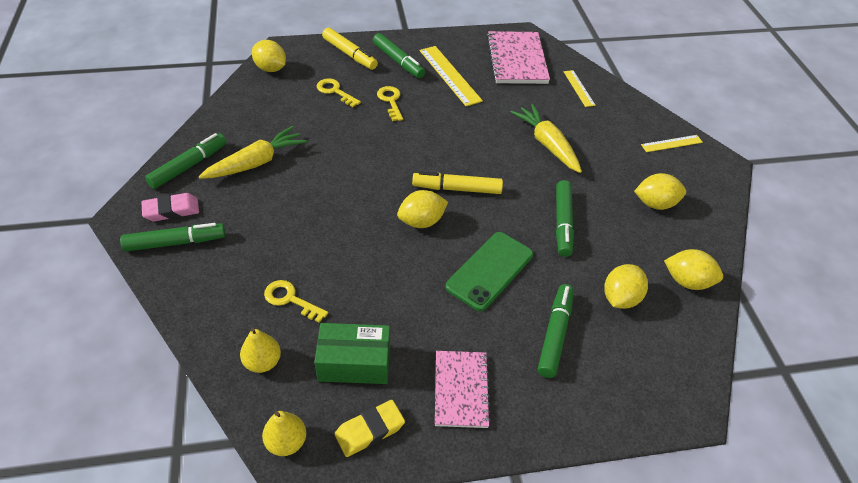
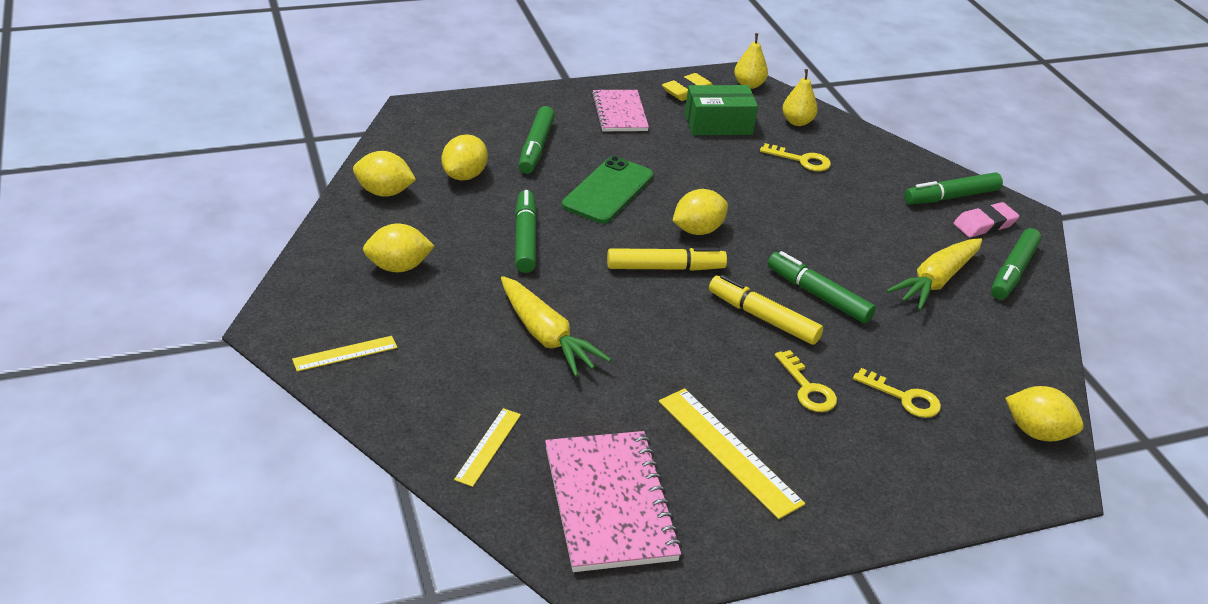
camera: 170 degrees right, 10 degrees down
(349, 54) = (927, 480): yellow marker -> yellow marker (763, 317)
(398, 61) = (832, 473): green marker -> green marker (818, 295)
(579, 88) = (488, 446): yellow ruler -> yellow ruler turned 45 degrees clockwise

